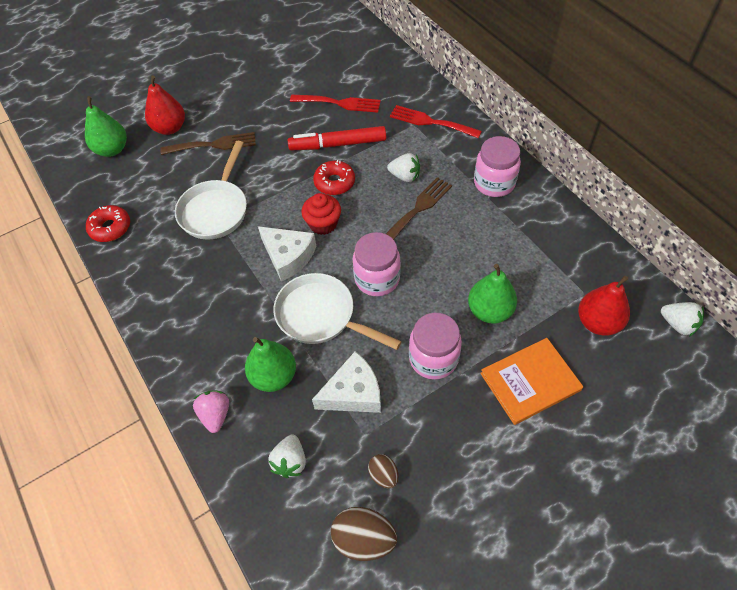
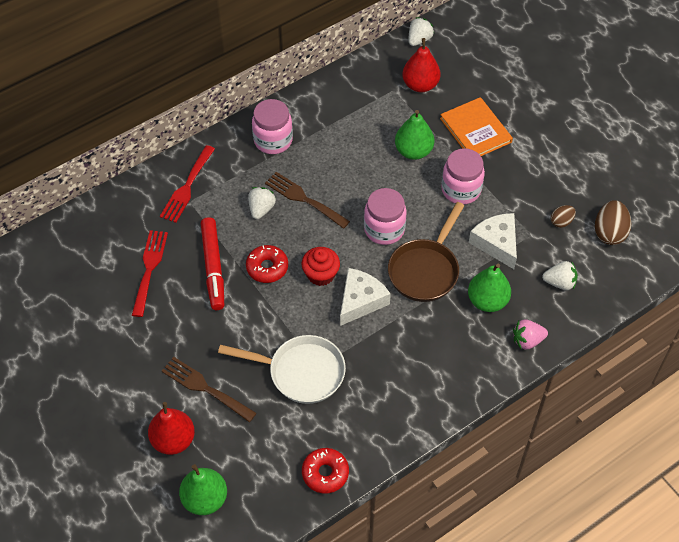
camera: 95 degrees left, 0 degrees up
(213, 145) = (205, 388): brown fork -> brown fork turned 45 degrees counterclockwise
(321, 316) = (425, 270): white pan -> brown pan

